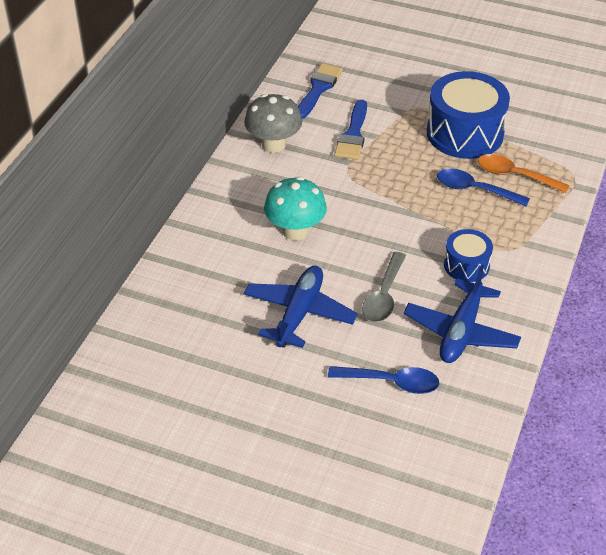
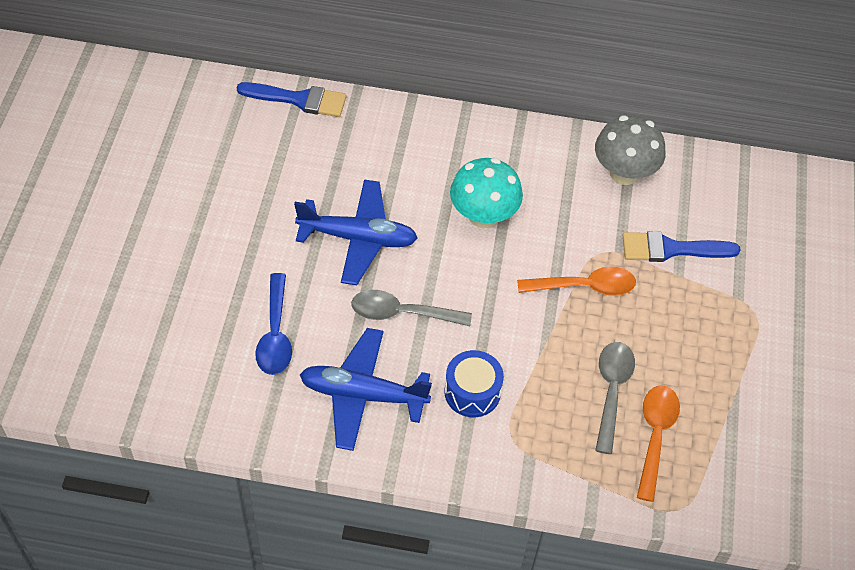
camera: 75 degrees right, 10 degrees up
(318, 89) = (747, 201): blue brush -> blue brush (299, 99)
(378, 186) = (584, 287): none -> orange spoon
(465, 133) = (720, 371): blue drum -> none
(474, 190) = (612, 391): blue spoon -> grey spoon

